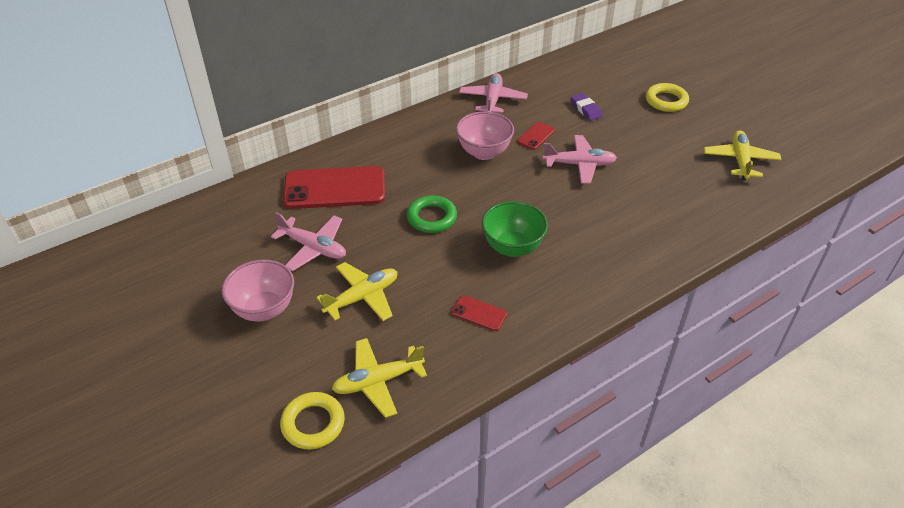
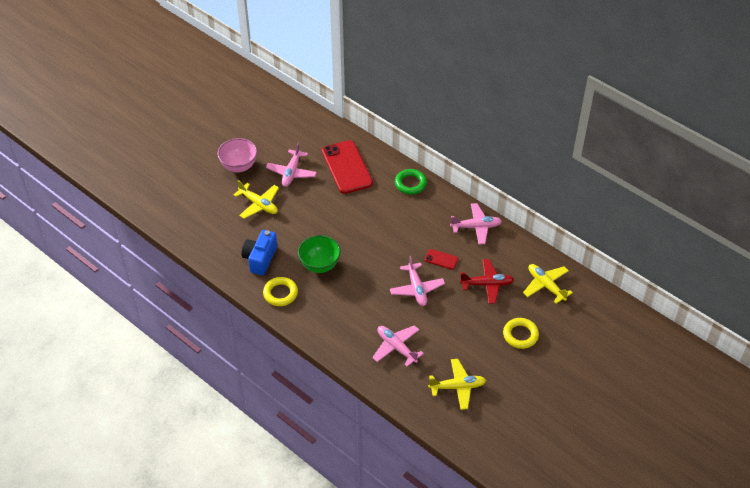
camera: 75 degrees right, 5 degrees up
(313, 423) = (170, 208): yellow ring -> yellow ring (280, 293)
(378, 381) = (202, 226): yellow plane -> yellow plane (546, 285)
(432, 218) = (335, 220): green ring -> green ring (410, 184)
(479, 313) = (260, 259): red phone -> blue camera
(484, 153) = (410, 233): pink bowl -> none
(586, 109) = (487, 284): purple eraser -> red plane
(674, 199) = (396, 347): none -> pink plane

